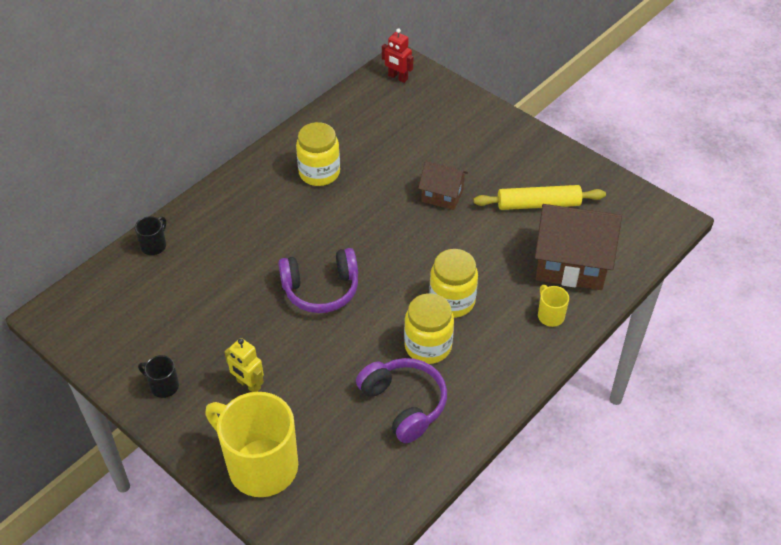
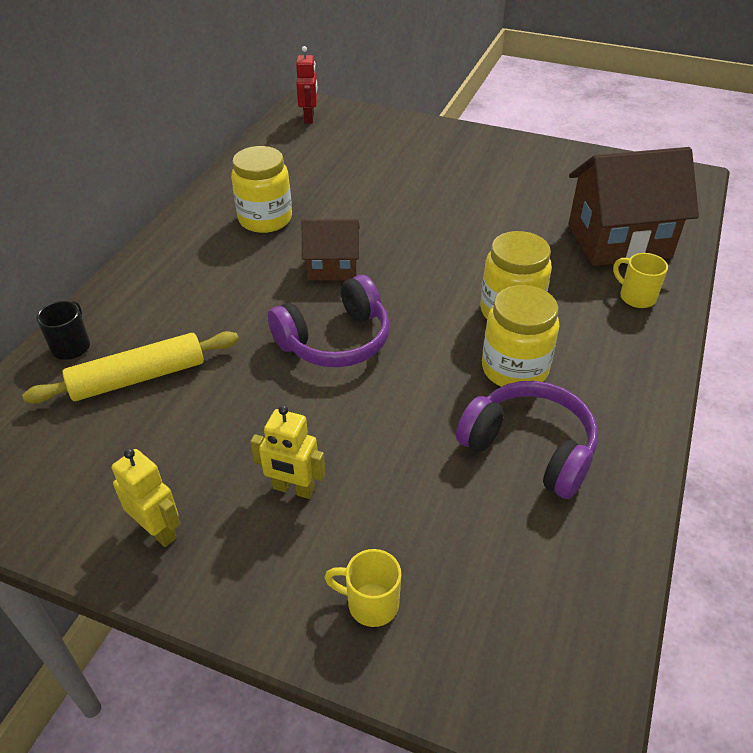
camera: 20 degrees left, 5 degrees down
(163, 386) = (158, 530): black mug -> yellow robot
(260, 465) = (370, 604): yellow mug -> yellow mug, size x0.43
(397, 77) = (309, 117): red robot -> red robot turned 105 degrees counterclockwise
(442, 196) = (427, 210): brown house -> brown house (332, 268)
(538, 204) = (541, 194): yellow rolling pin -> yellow rolling pin (138, 377)

